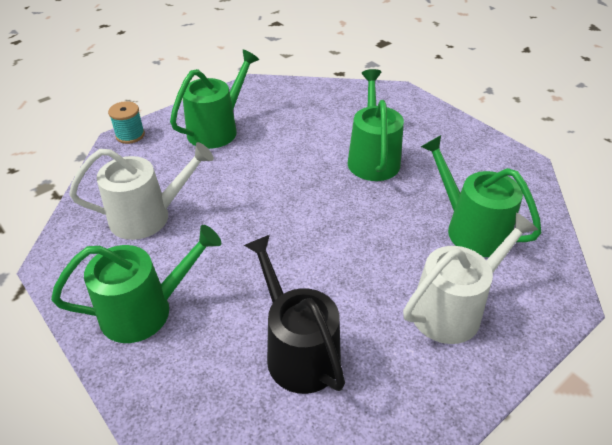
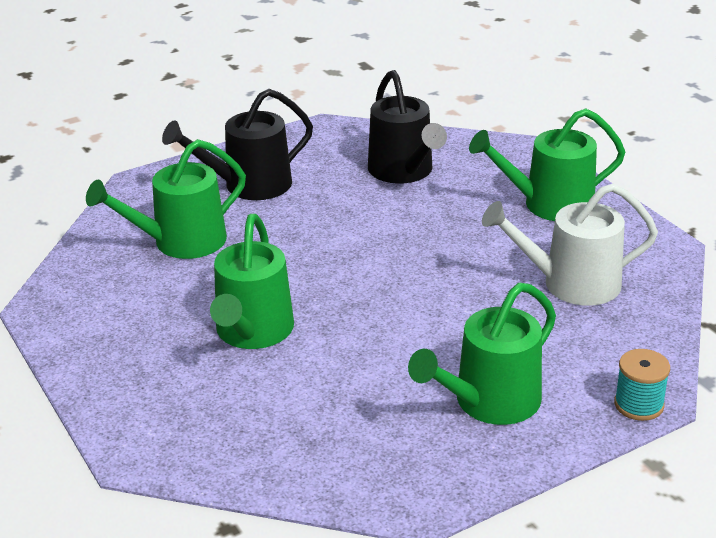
camera: 170 degrees left, 10 degrees down
(453, 309) = (249, 185): white watering can -> black watering can
(471, 229) = (181, 242): green watering can -> green watering can turned 90 degrees clockwise

